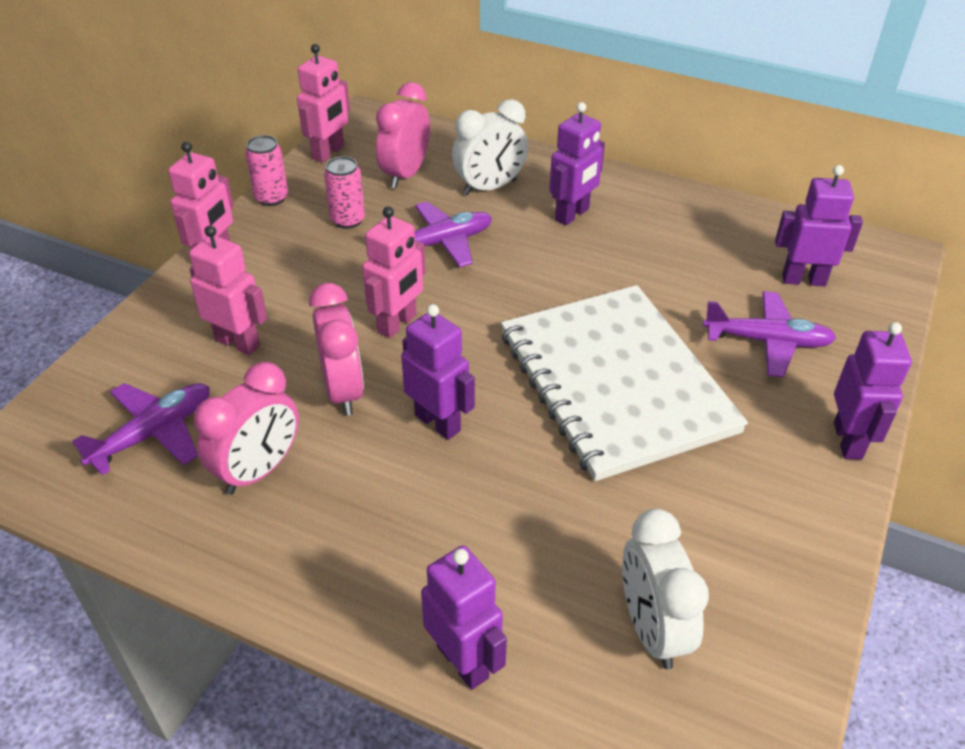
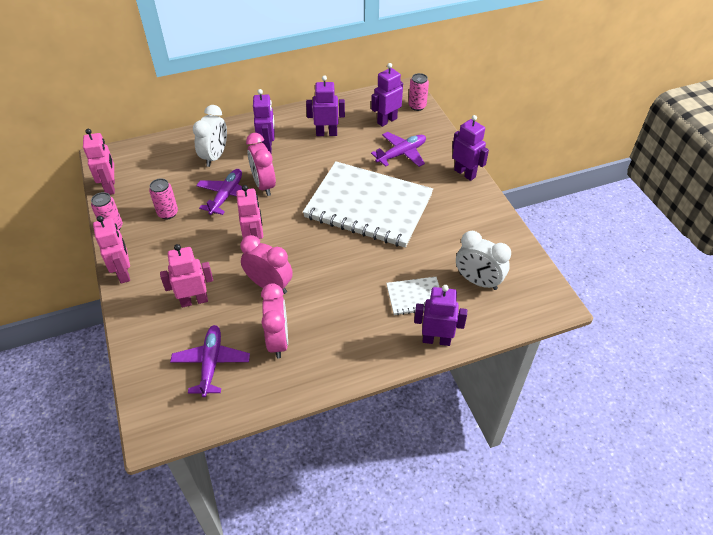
camera: 45 degrees left, 5 degrees up
(405, 174) = (166, 174): pink clock -> pink clock (264, 185)
(438, 422) = (323, 269): purple robot -> purple robot (326, 133)
(515, 567) = (415, 297): none -> white notebook
(886, 288) = (417, 106): none -> pink can

